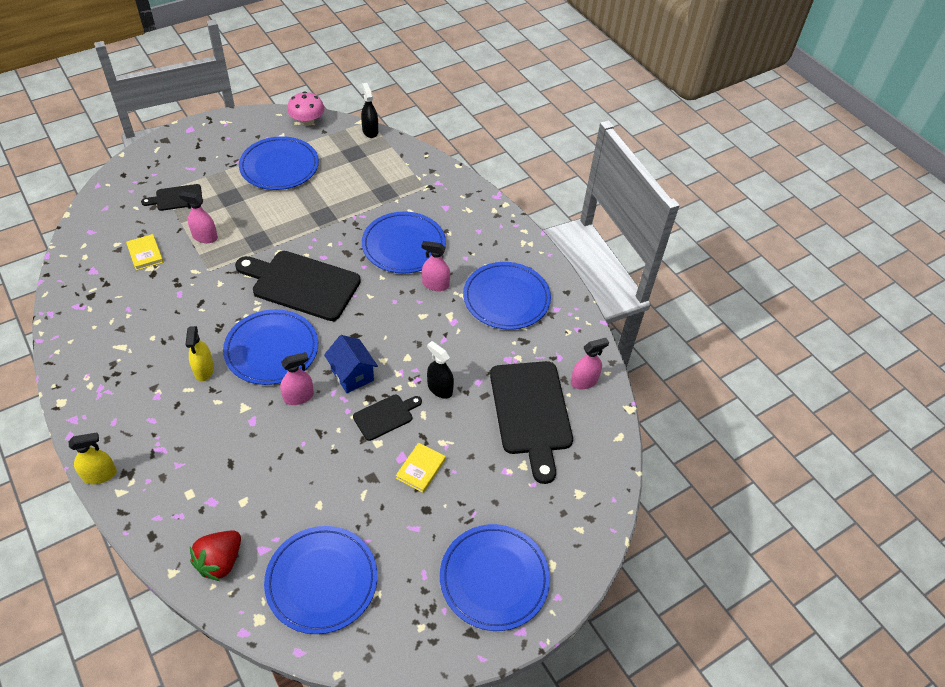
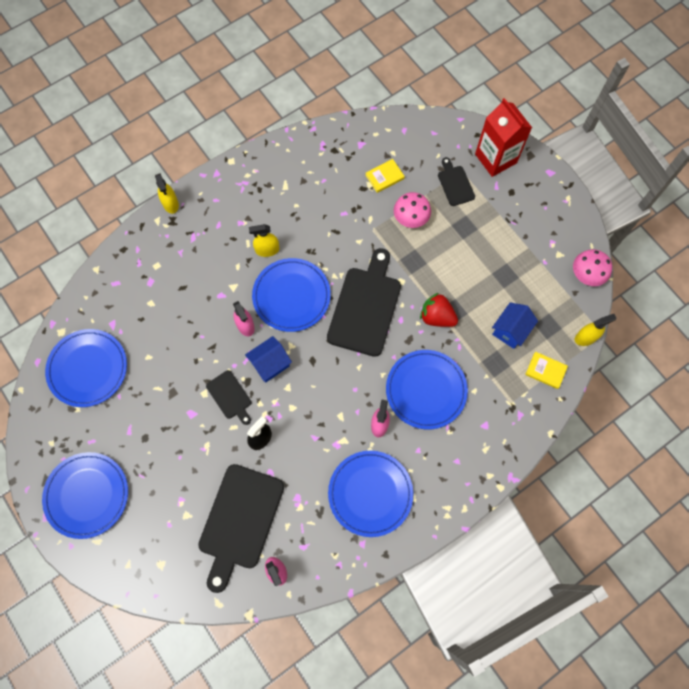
camera: 90 degrees right, 20 degrees up
(158, 164) = (495, 158): none -> red carton
(205, 237) = (411, 217): pink spray bottle -> pink mushroom
(220, 561) = (103, 298): red strawberry -> red strawberry (437, 317)
(279, 166) = (514, 261): blue plate -> none
(353, 178) = (510, 330): none -> blue house
(370, 131) = (585, 337): black spray bottle -> yellow spray bottle
(420, 469) = (181, 430): yellow book -> yellow book (545, 371)
(531, 413) = (240, 521): black cutting board -> black cutting board turned 60 degrees counterclockwise

